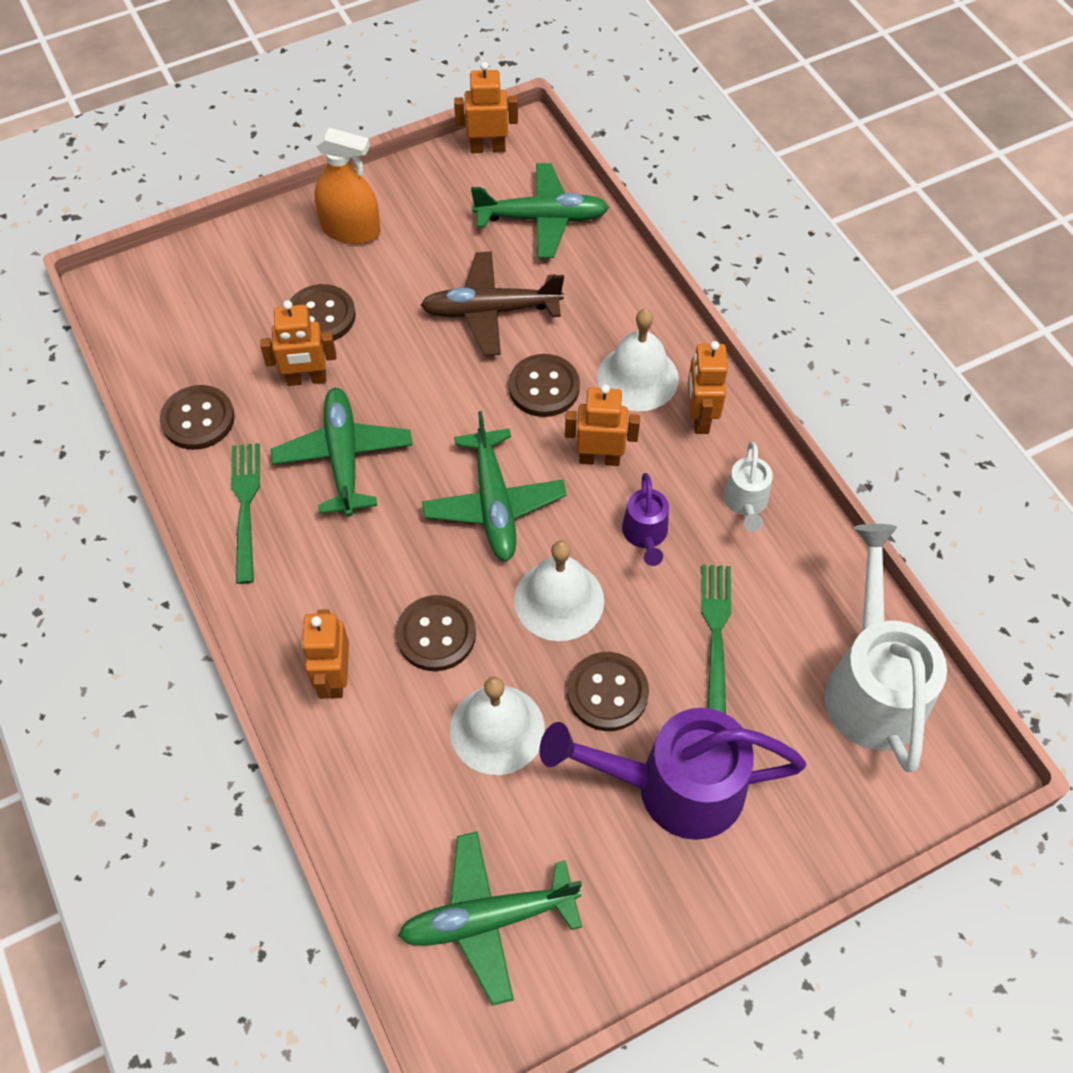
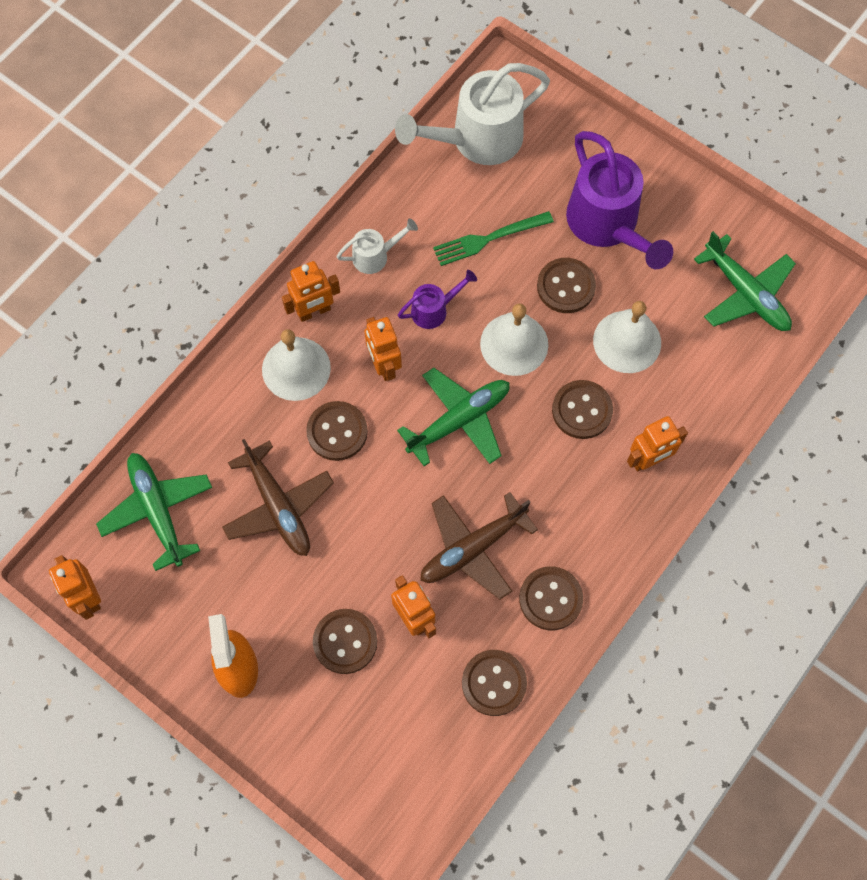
camera: 115 degrees left, 10 degrees up
(245, 505) = (550, 599): green fork -> brown button
(343, 457) = (472, 548): green plane -> brown plane

